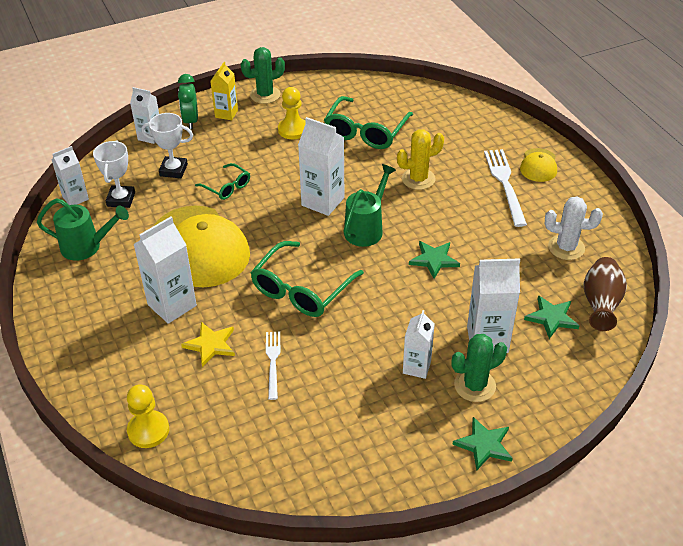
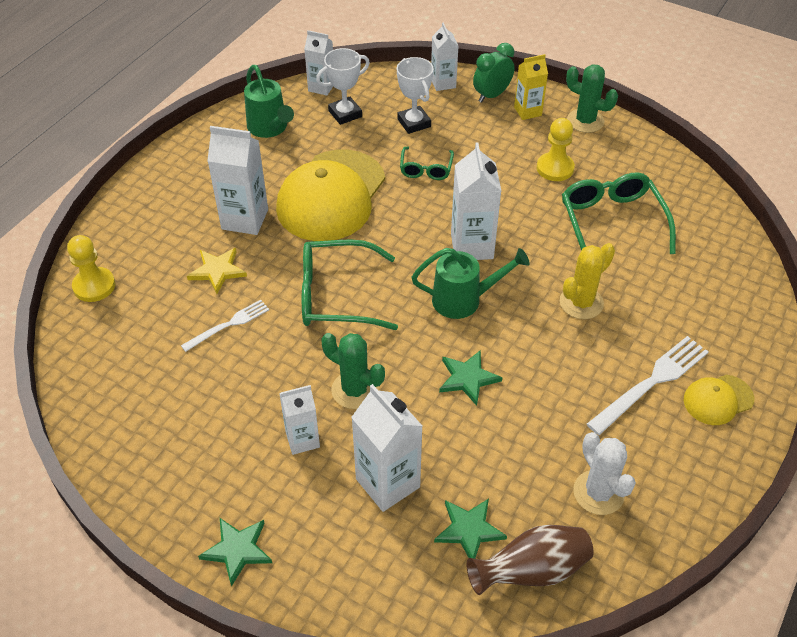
camera: 55 degrees right, 5 degrees up
(365, 132) = (612, 222): green glasses -> green glasses turned 90 degrees clockwise
(418, 179) = (581, 303): yellow cactus -> yellow cactus turned 75 degrees counterclockwise
(475, 385) = (313, 503): green cactus -> green cactus (355, 390)

